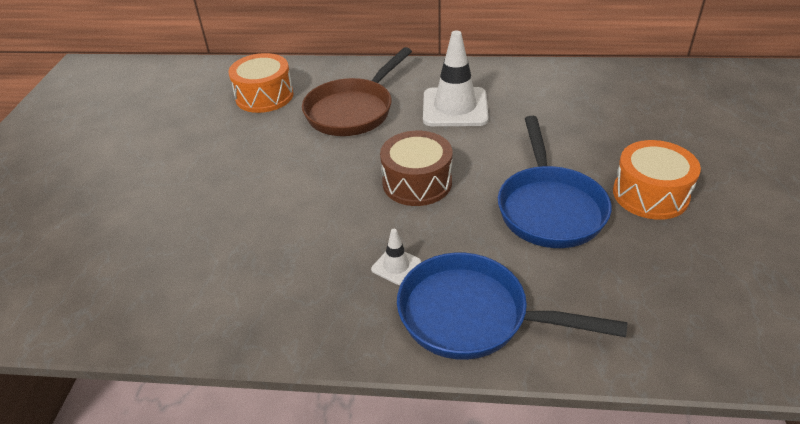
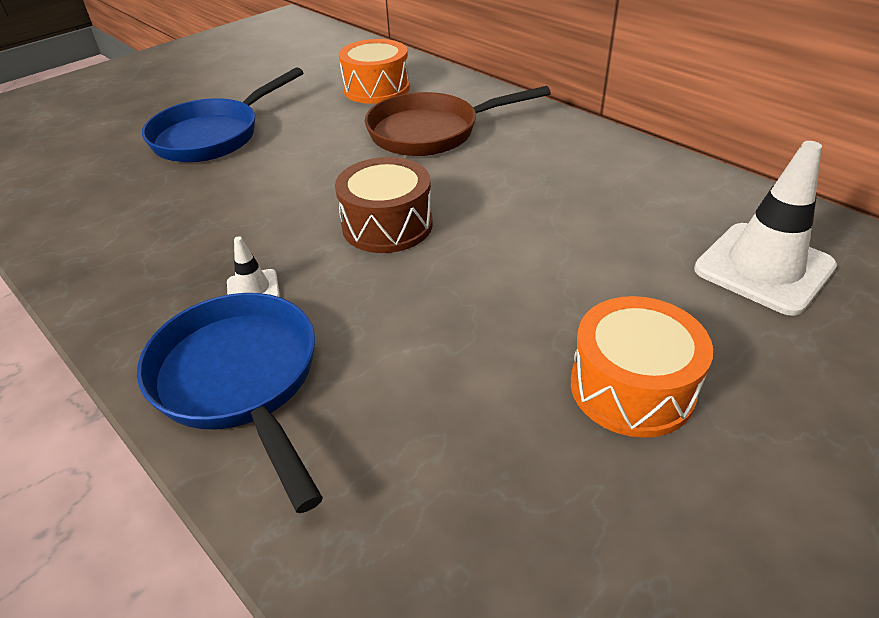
camera: 40 degrees right, 0 degrees up
(455, 107) = (535, 172): white traffic cone -> white traffic cone (763, 268)
(549, 207) = (480, 326): blue pan -> blue pan (213, 136)

